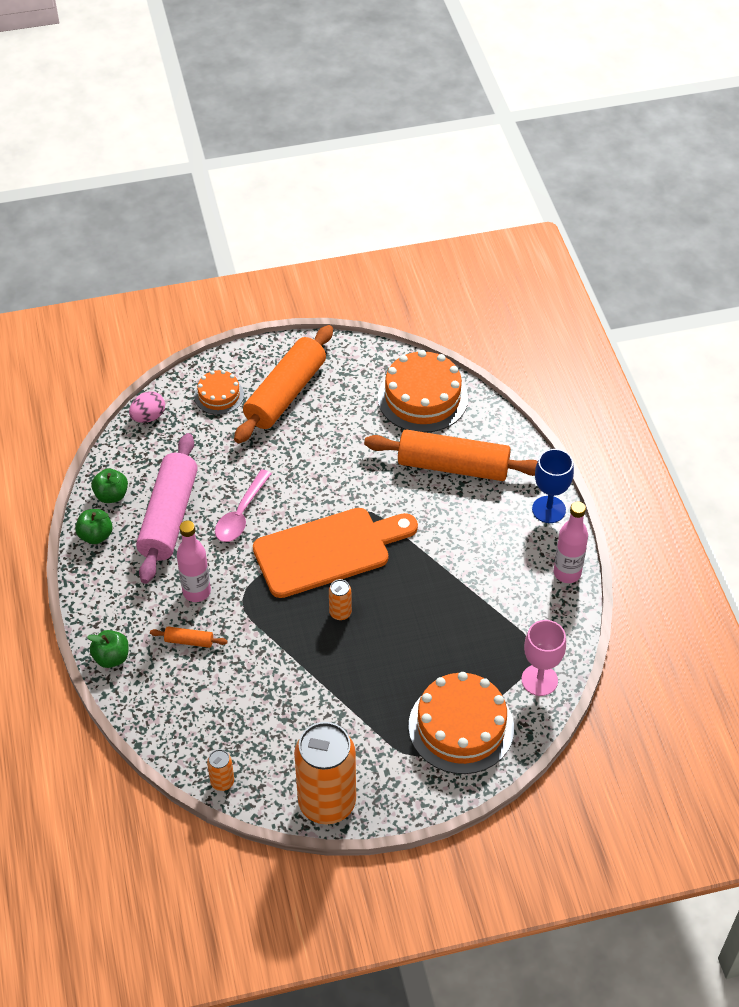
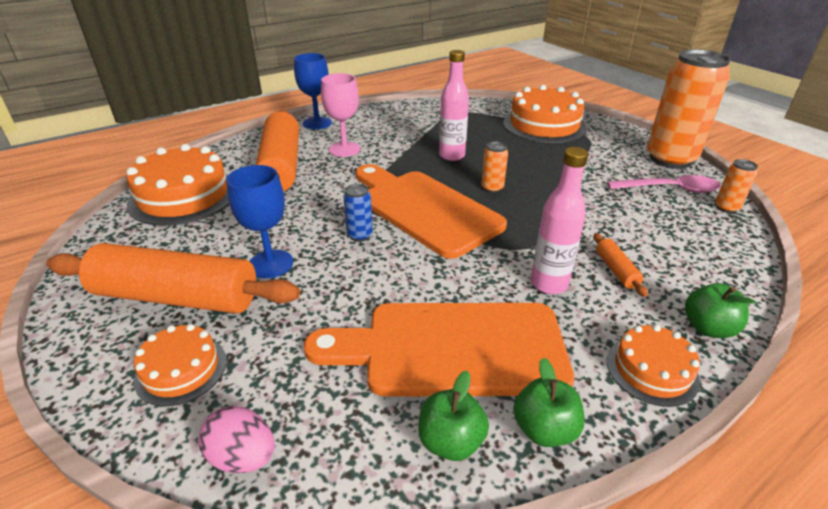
camera: 110 degrees left, 15 degrees down
(101, 605) = (651, 370): none -> orange cake
(169, 517) = (453, 348): pink rolling pin -> orange cutting board
(241, 514) = (409, 280): pink spoon -> pink spoon (670, 189)
(298, 442) = (270, 264): none -> blue goblet
(310, 499) = (360, 235): none -> blue can
(539, 680) = (478, 108): pink goblet -> pink goblet (344, 149)
(567, 573) = (377, 111): pink bottle -> pink bottle (452, 156)

